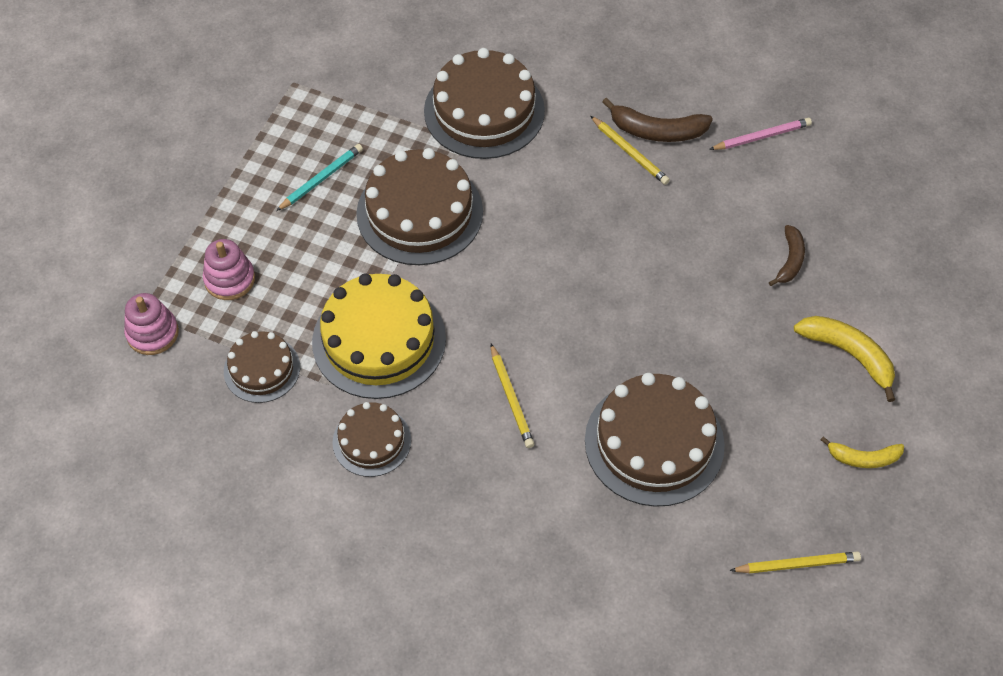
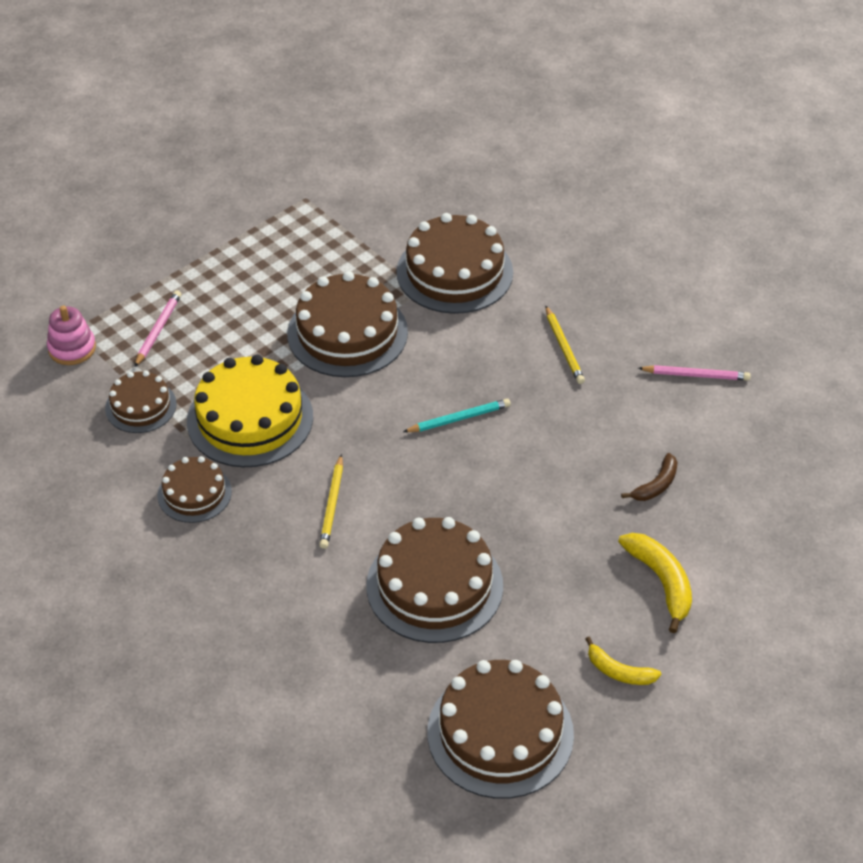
camera: 25 degrees right, 10 degrees down
(229, 279) = (158, 330): pink stacking toy -> pink pencil
(321, 179) = (281, 279): turquoise pencil -> turquoise pencil (459, 418)
(657, 131) = (600, 338): brown banana -> none
(797, 564) = (500, 733): yellow pencil -> brown cake

